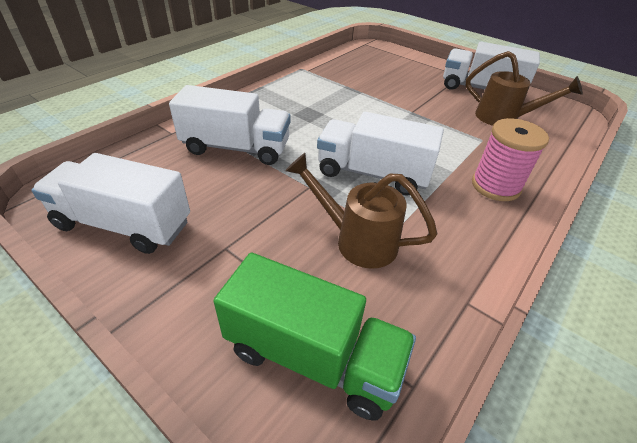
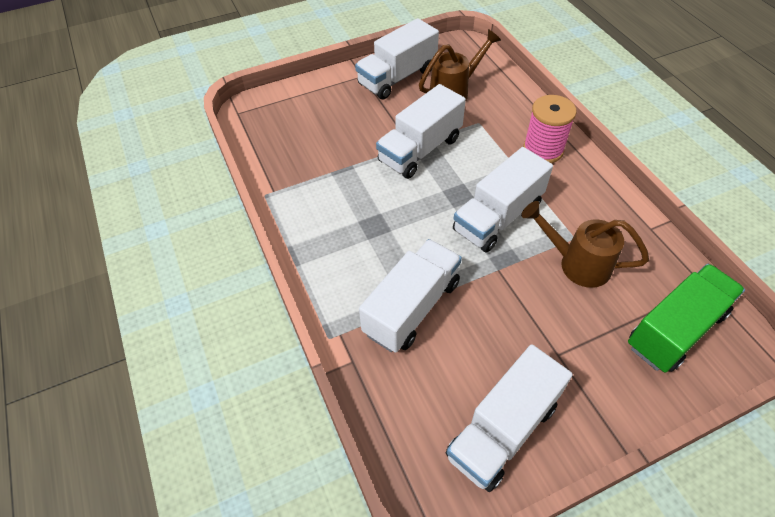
camera: 60 degrees left, 10 degrees up
(356, 240) = (576, 263): brown watering can -> brown watering can turned 60 degrees clockwise
(411, 116) = (420, 150): none -> white truck

